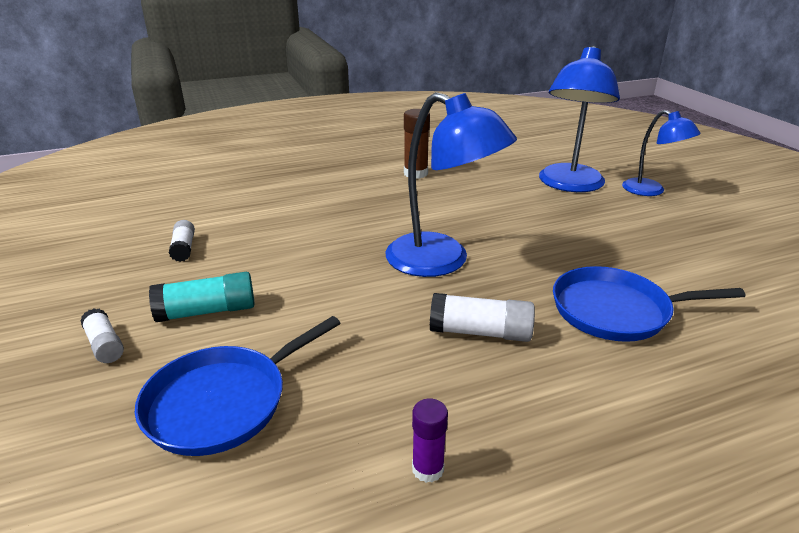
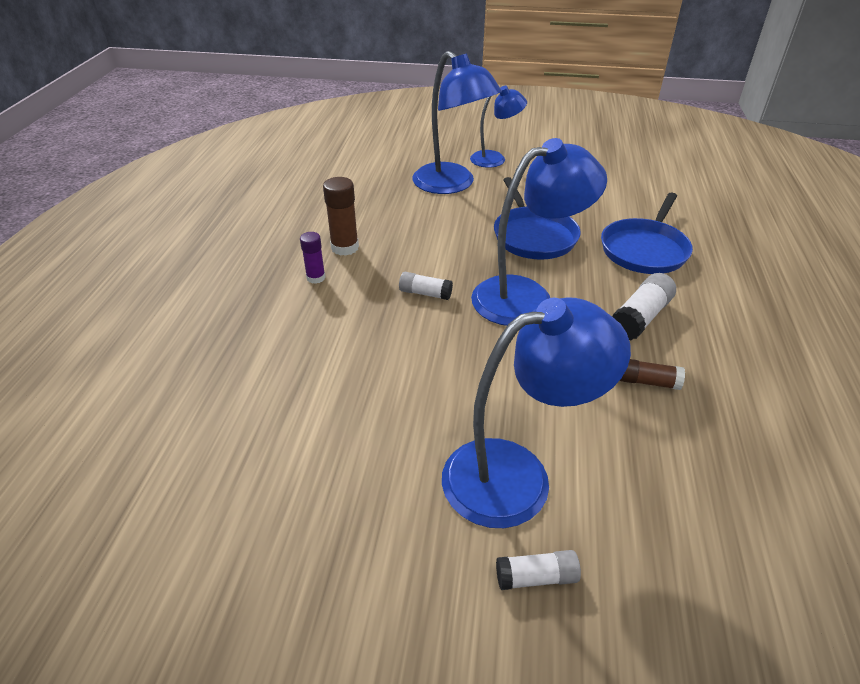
camera: 60 degrees left, 10 degrees up
(184, 248) = (362, 467): white glue stick -> white glue stick (425, 293)
(207, 311) = (517, 475): turquoise glue stick -> blue lamp
(223, 402) = (672, 495): blue pan -> blue pan (533, 236)
(377, 357) = (648, 382): none -> brown glue stick
(427, 469) = (781, 400): purple glue stick -> purple glue stick (316, 278)

